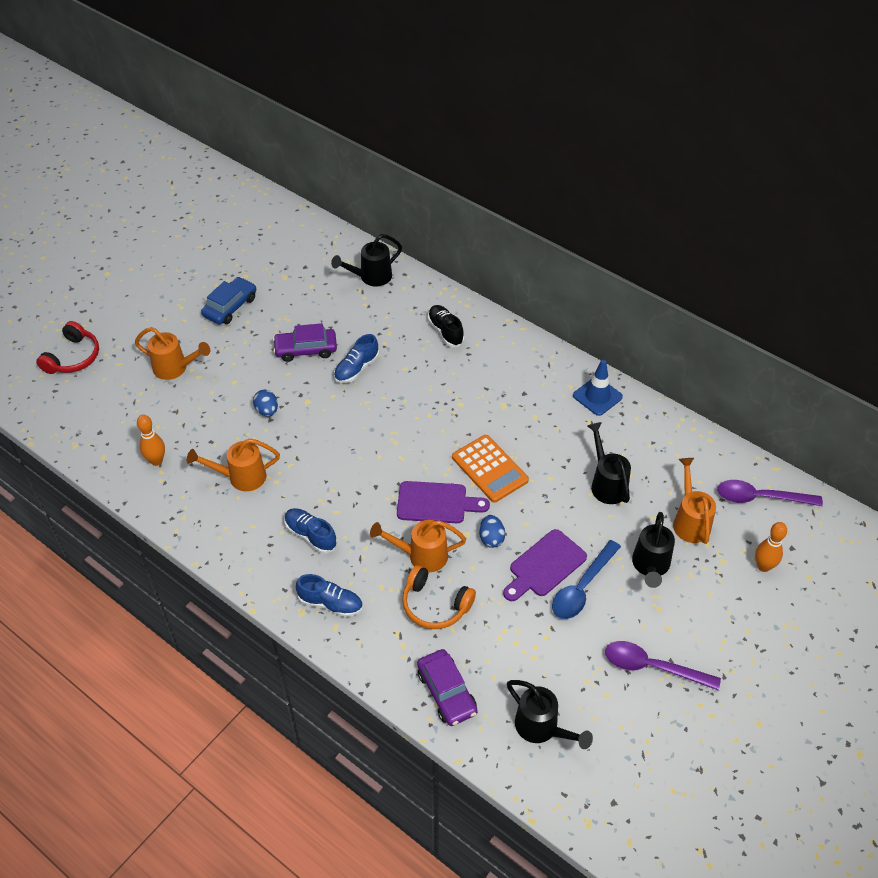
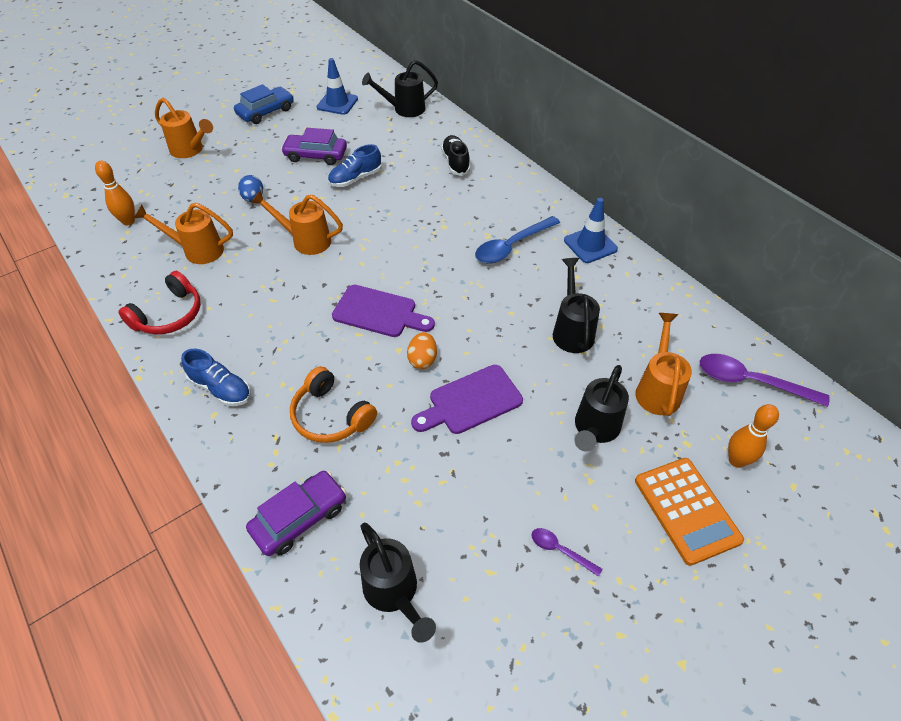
camera: 15 degrees right, 0 degrees up
(73, 357) = (108, 127): red headphones -> red headphones (169, 315)
(299, 282) = (337, 103): none -> blue traffic cone
(311, 535) = (236, 317): blue shoe -> none
(421, 555) = (339, 361): orange watering can -> orange watering can (306, 240)
(446, 692) = (300, 518): purple car -> purple car turned 120 degrees counterclockwise
(490, 469) = (449, 291): orange calculator -> orange calculator (686, 510)
(491, 538) = (422, 359): blue egg -> orange egg
(582, 588) = (505, 435): blue spoon -> blue spoon (511, 246)
(652, 667) = (560, 550): purple spoon -> purple spoon, size x0.51

